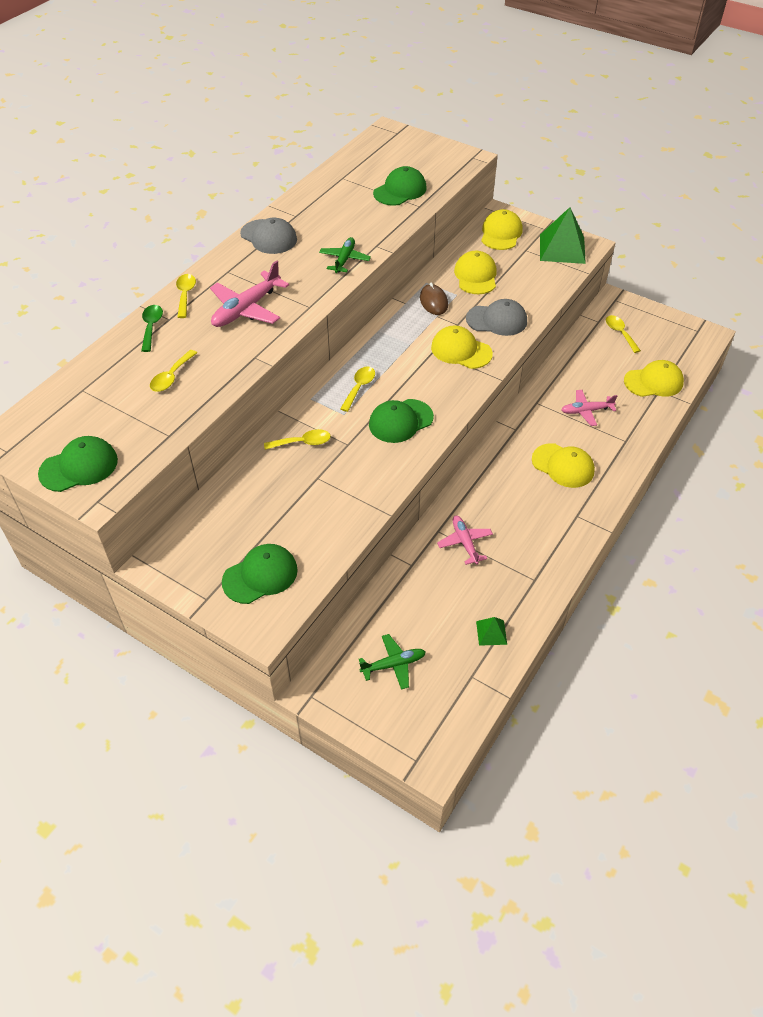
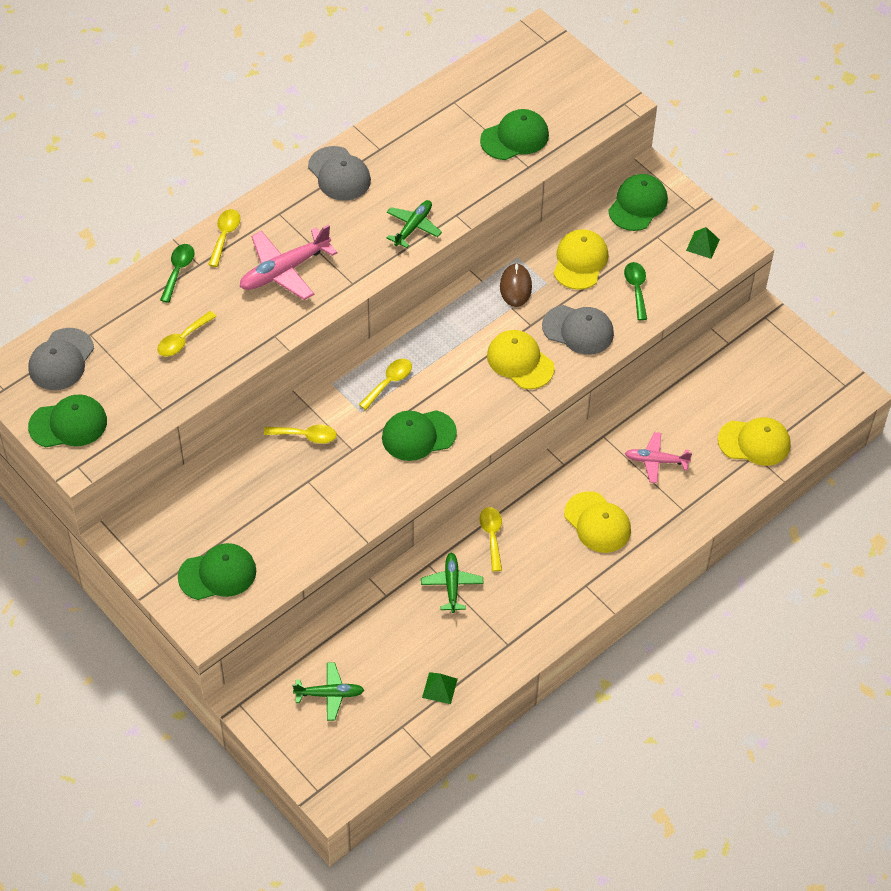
camera: 15 degrees right, 5 degrees up
(59, 415) = (61, 360): none -> grey cap
(465, 542) = (452, 585): pink plane -> green plane
(501, 233) = (638, 204): yellow cap -> green cap
(527, 285) = (636, 289): none -> green spoon
(562, 248) = (703, 245): green pyramid -> green pyramid, size x0.48
(620, 333) = (747, 366): yellow spoon -> yellow spoon (492, 536)

